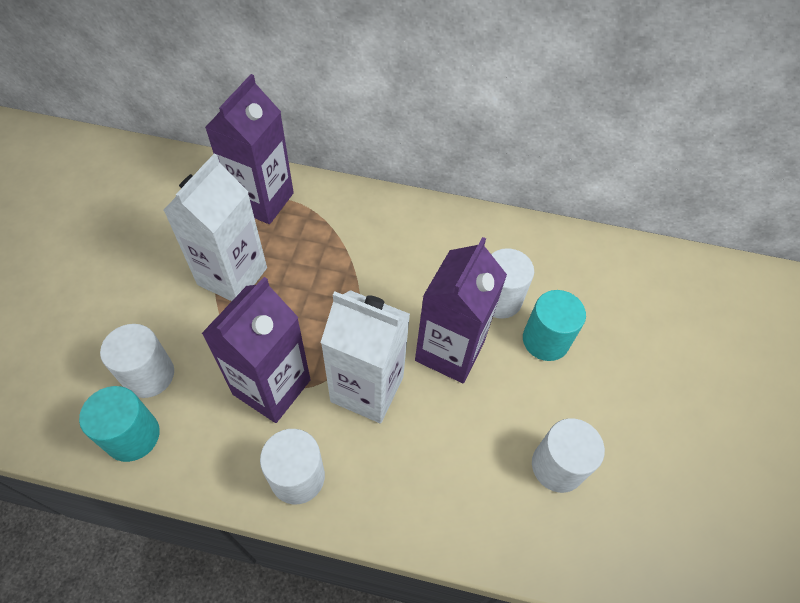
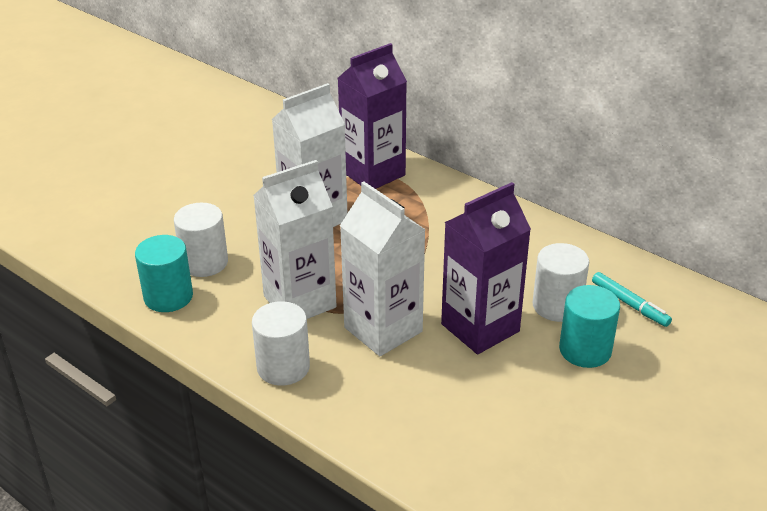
camera: 30 degrees right, 20 degrees down
(271, 387) = (299, 301): purple carton -> white carton
(554, 275) = (629, 304): none -> turquoise marker
(557, 466) = (531, 444): white cylinder -> none

